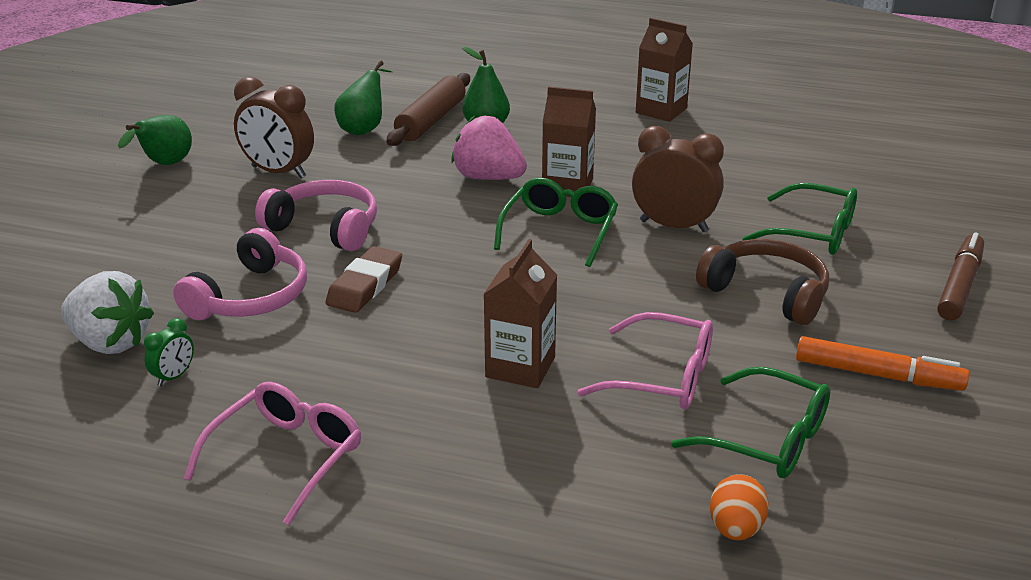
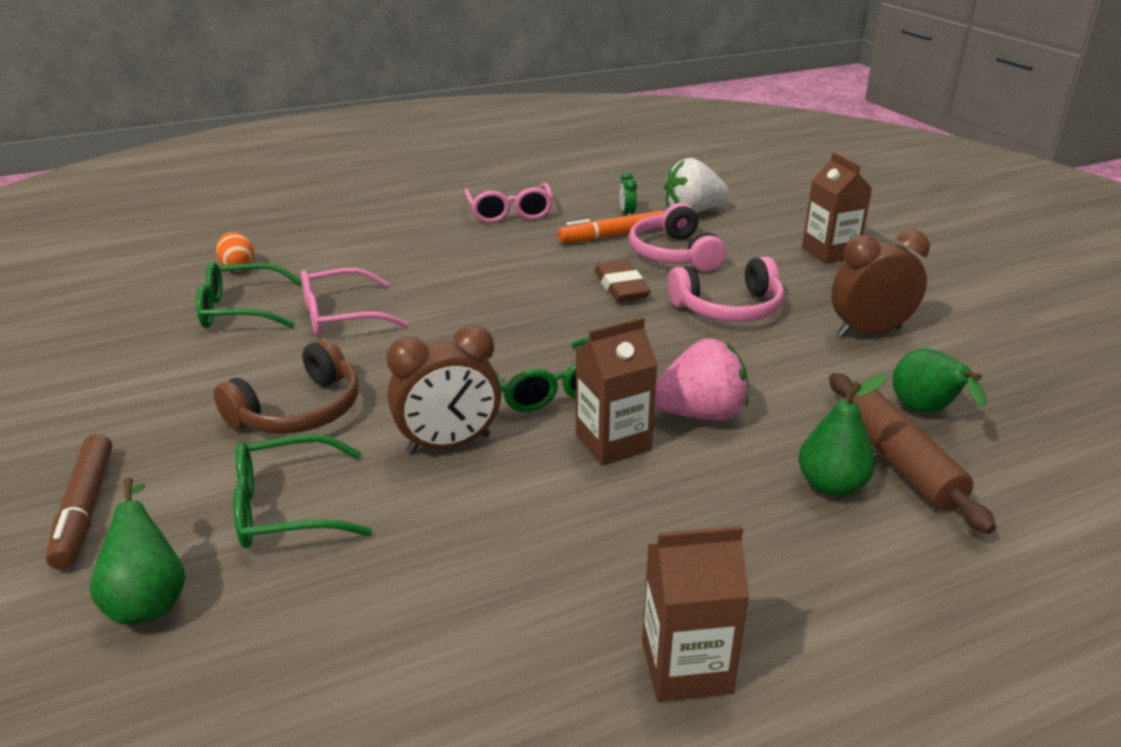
camera: 140 degrees right, 0 degrees up
(165, 165) = (954, 298): green pear -> green pear (149, 599)
(520, 367) = (444, 286): brown carton -> brown carton (830, 252)
(767, 293) = (300, 411): brown headphones -> brown headphones turned 45 degrees counterclockwise
(877, 375) = (167, 379): orange marker -> orange marker (613, 236)

